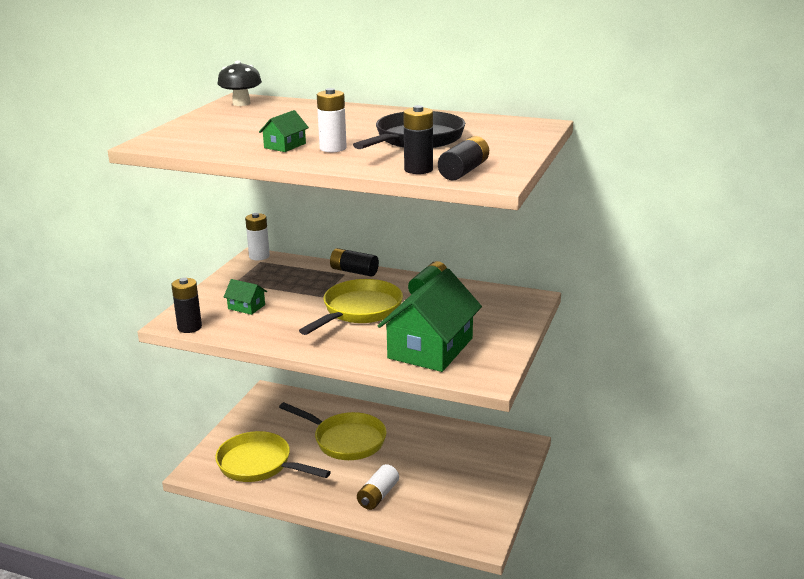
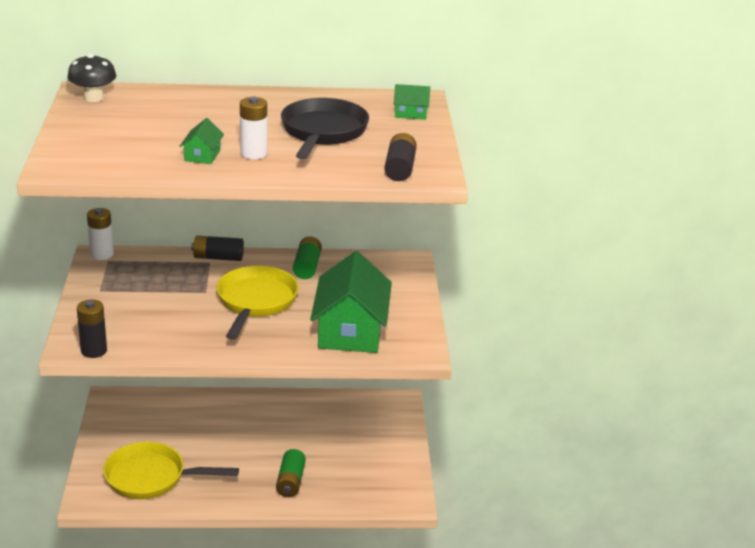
camera: 25 degrees left, 5 degrees up
(246, 307) = (136, 317): green house -> green house (410, 113)
(345, 440) = (226, 433): yellow pan -> none
(378, 496) = (290, 482): white battery -> green battery
(418, 170) = (358, 172): black battery -> none

